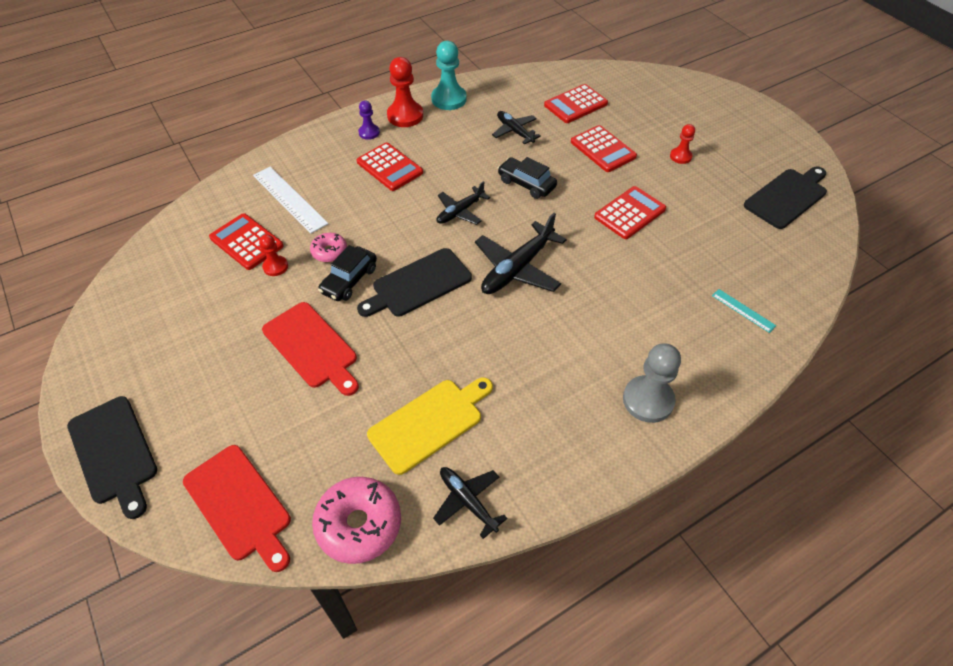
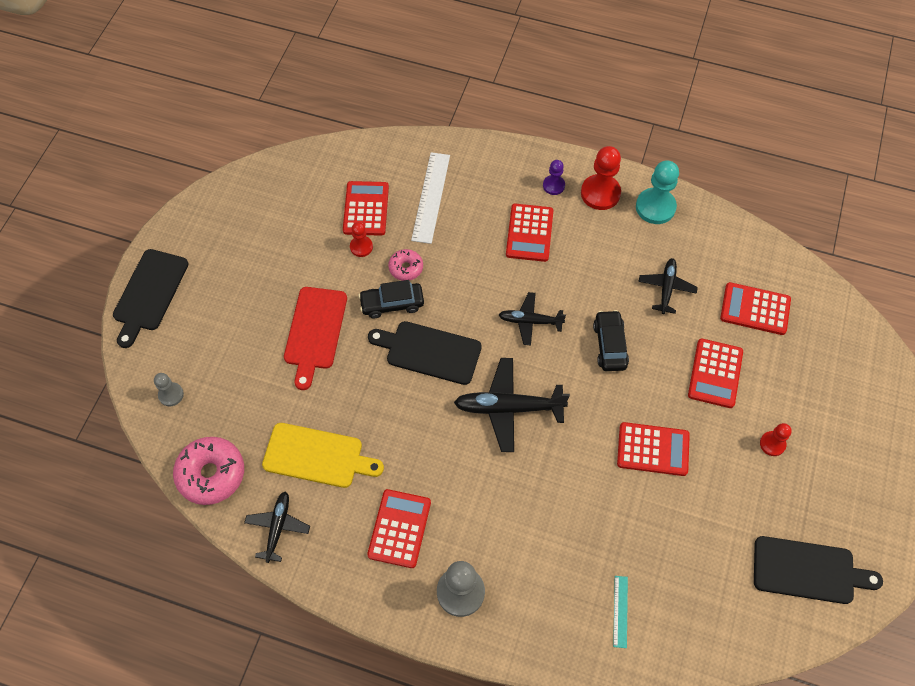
camera: 50 degrees right, 10 degrees up
(239, 505) = (171, 395): red cutting board -> grey pawn
(554, 406) = (399, 528): none -> red calculator

